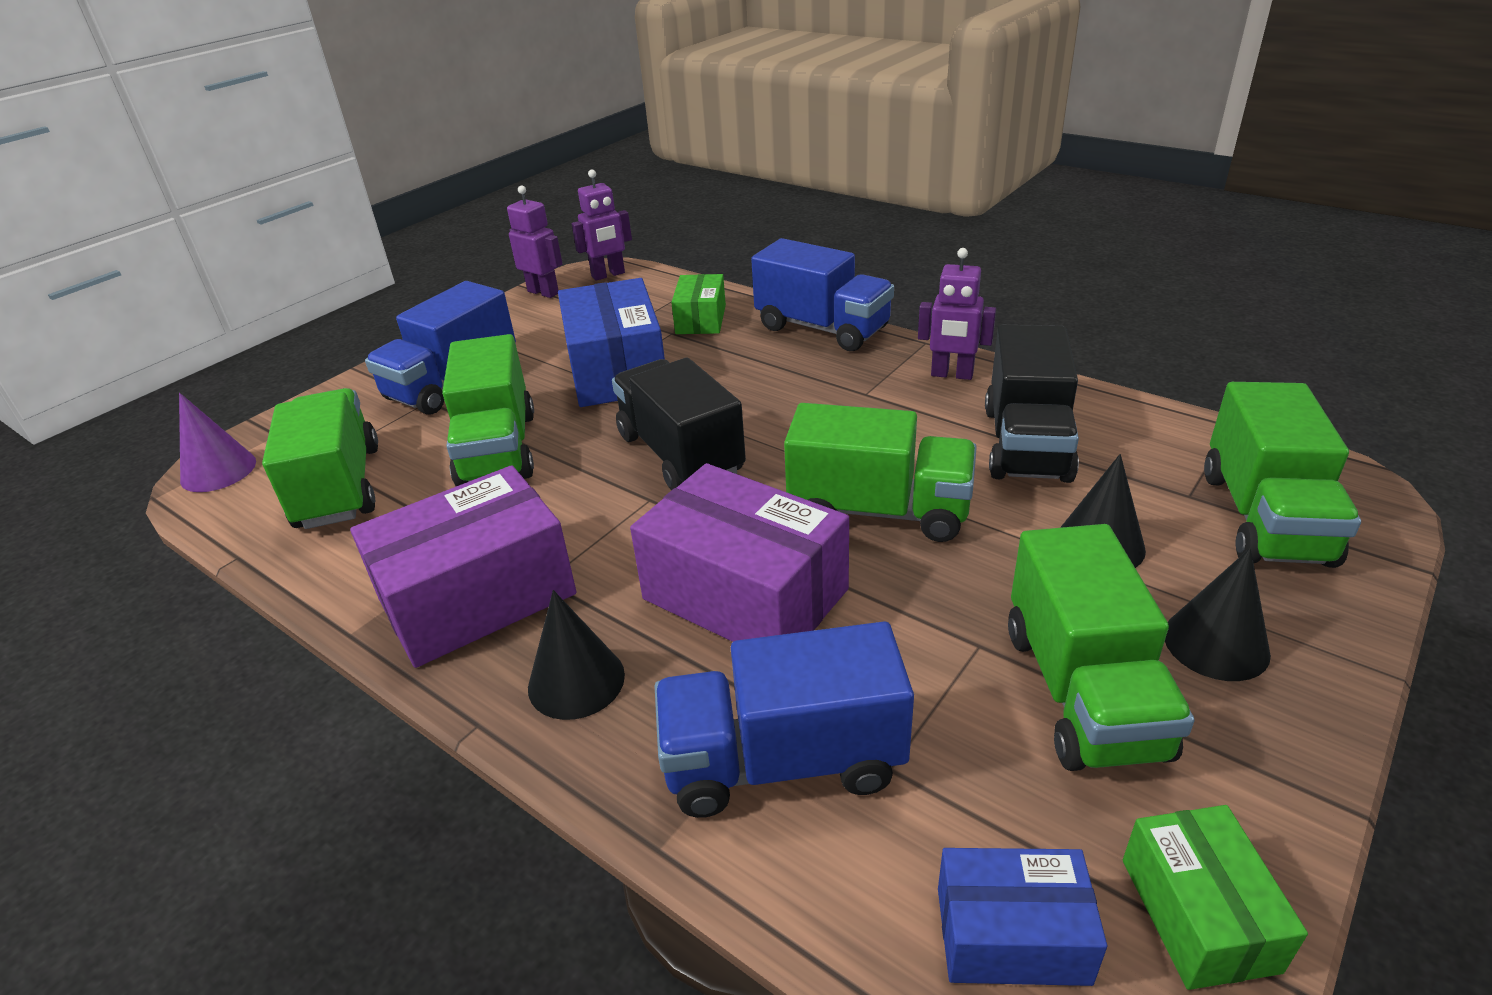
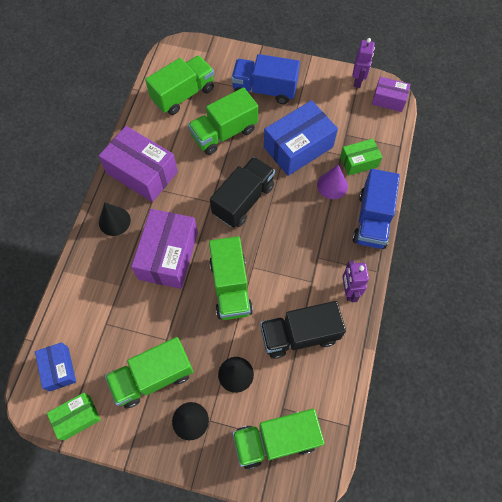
camera: 65 degrees right, 30 degrees up
(218, 470) = (179, 50): purple cone -> purple cone (332, 185)
(608, 275) = (388, 100): purple robot -> purple box
(783, 761) = (100, 292): blue truck -> none

